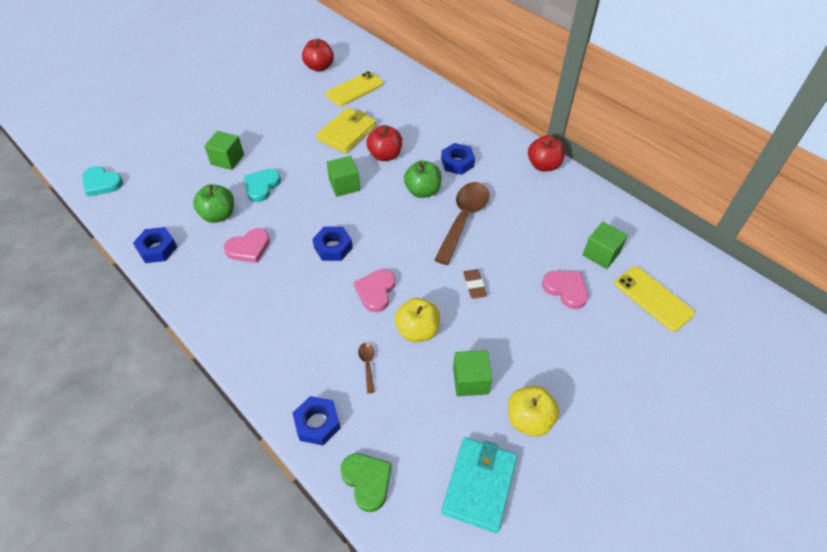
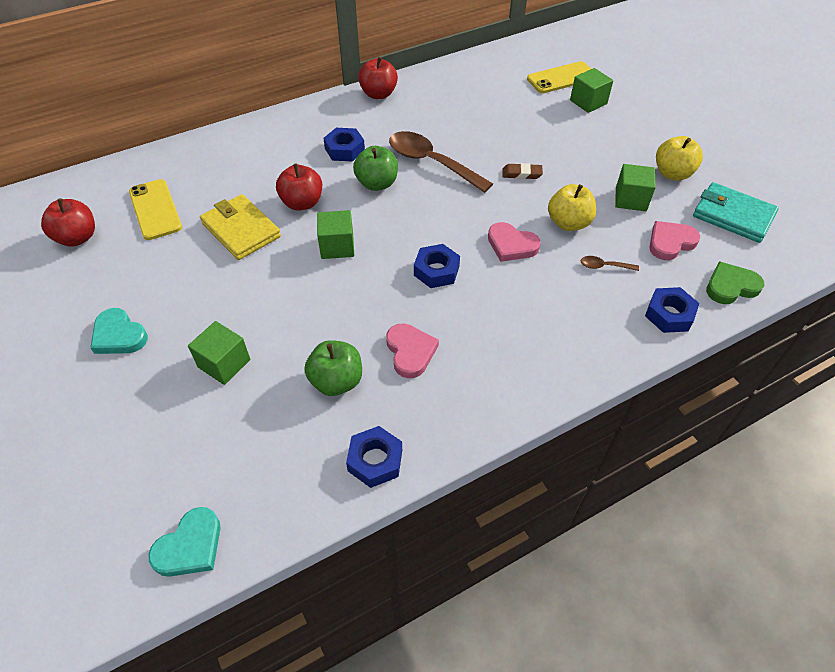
camera: 75 degrees left, 0 degrees up
(261, 186) = (301, 328): turquoise heart -> turquoise heart (119, 335)
(566, 289) = (541, 120): pink heart -> pink heart (670, 242)
(601, 254) = (505, 91): green cube -> green cube (588, 102)

